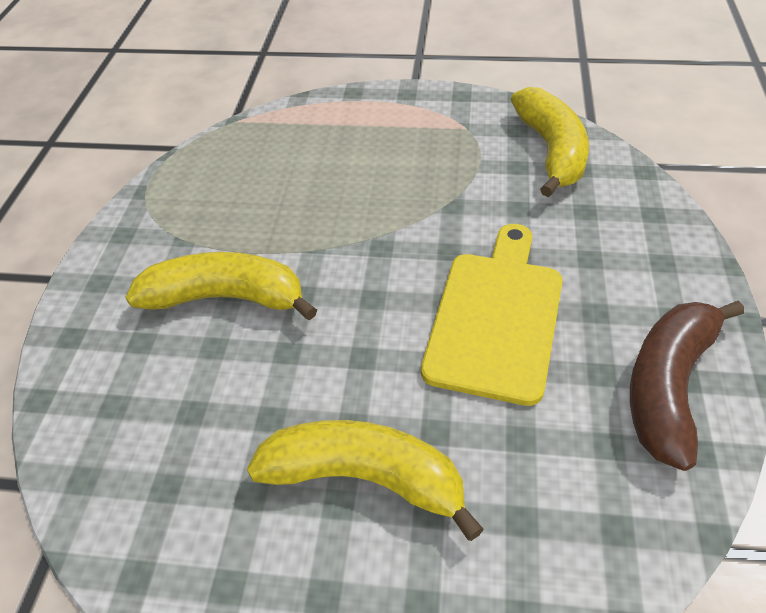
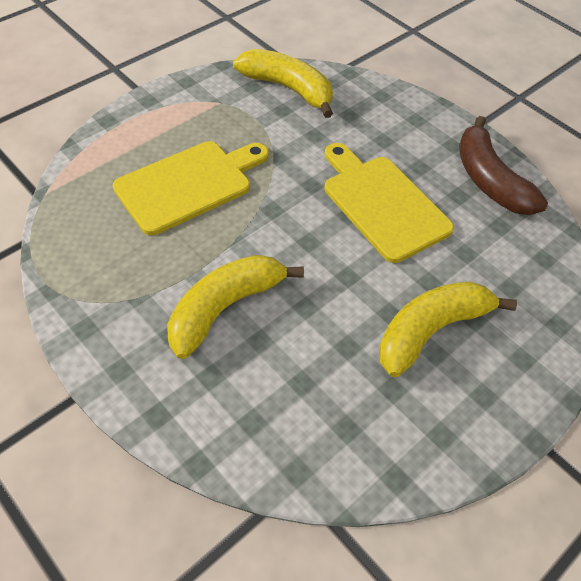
camera: 55 degrees left, 5 degrees up
(342, 180) = (189, 184): none -> yellow cutting board

